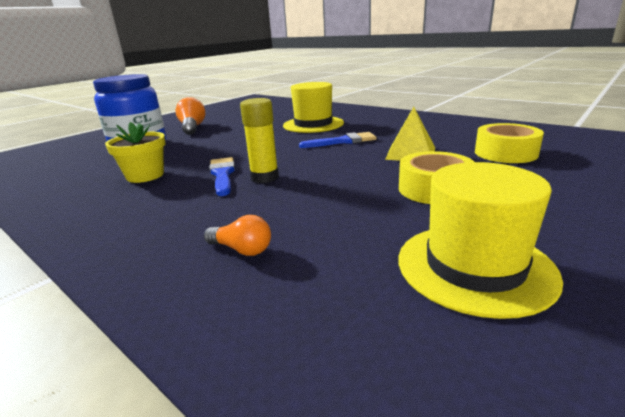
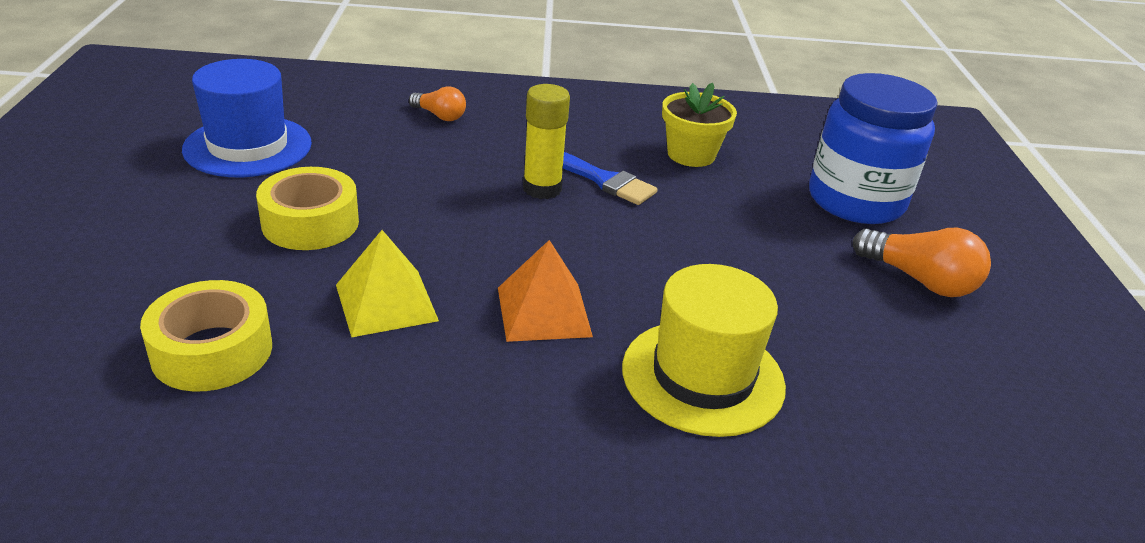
camera: 135 degrees right, 10 degrees up
(242, 249) = (440, 116): orange light bulb -> orange light bulb turned 135 degrees counterclockwise
(342, 141) = (544, 311): blue brush -> orange pyramid
(474, 266) = (248, 146): yellow hat -> blue hat

